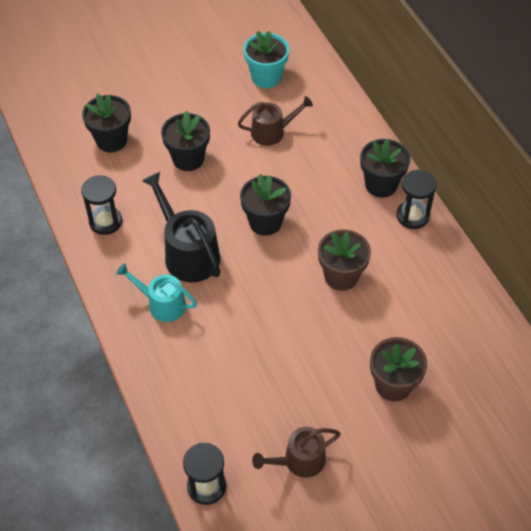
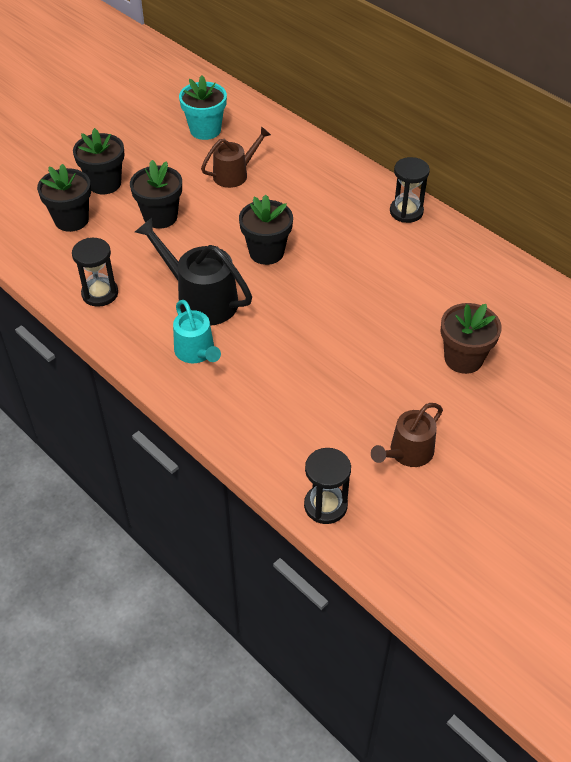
camera: 20 degrees left, 5 degrees down
(162, 304) = (196, 352): turquoise watering can -> turquoise watering can turned 120 degrees counterclockwise
(341, 276) = (365, 279): brown flower pot -> none
(381, 185) = (363, 193): black flower pot -> black flower pot (104, 183)

